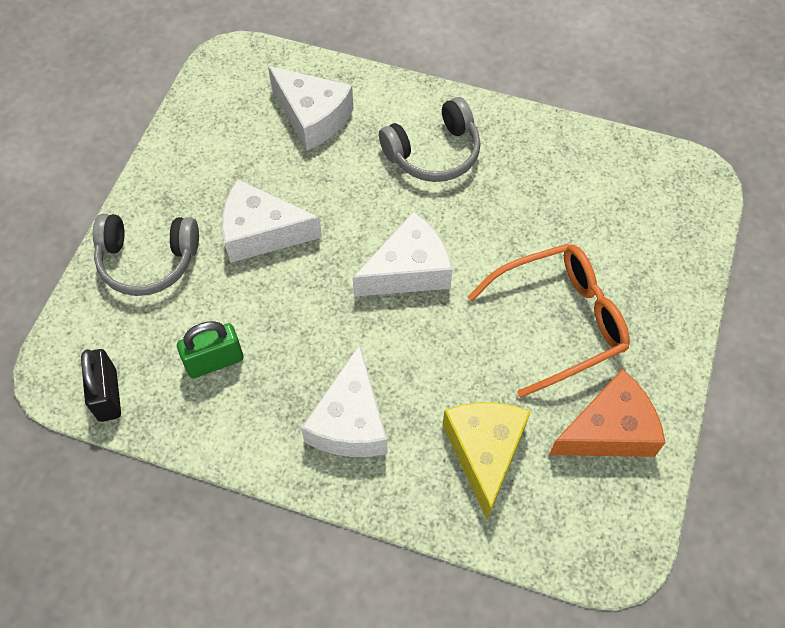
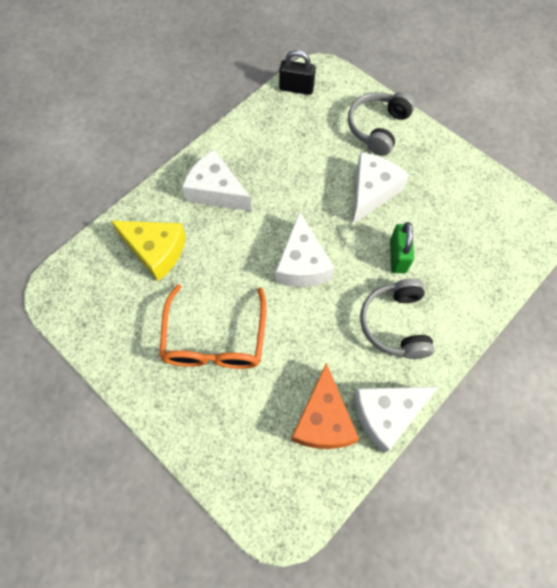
camera: 115 degrees right, 5 degrees up
(214, 361) = (291, 140): green padlock -> green padlock (398, 256)
(312, 117) = (462, 256): white cheese -> white cheese (386, 414)
(608, 430) = (125, 328): orange cheese -> orange cheese (323, 420)

